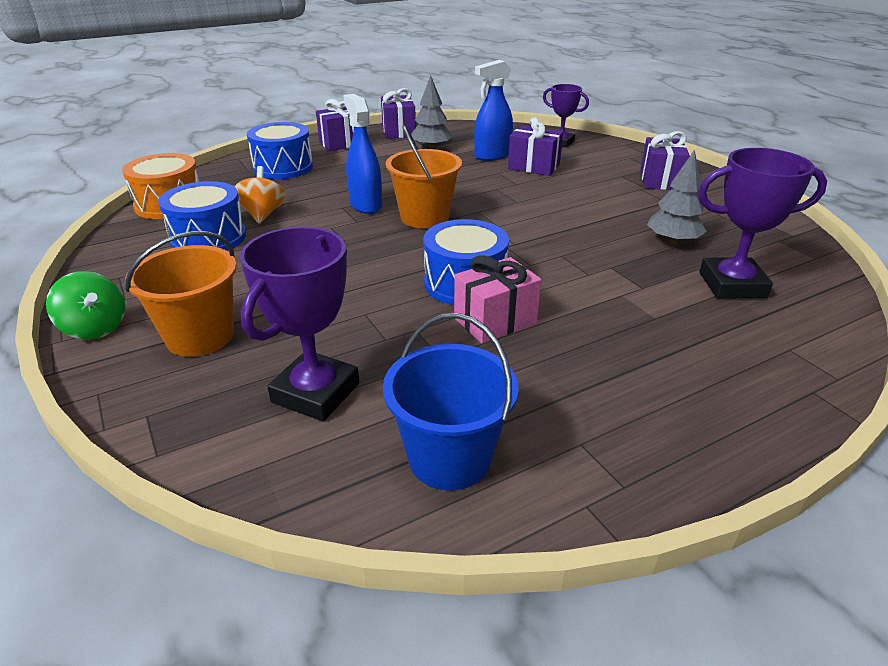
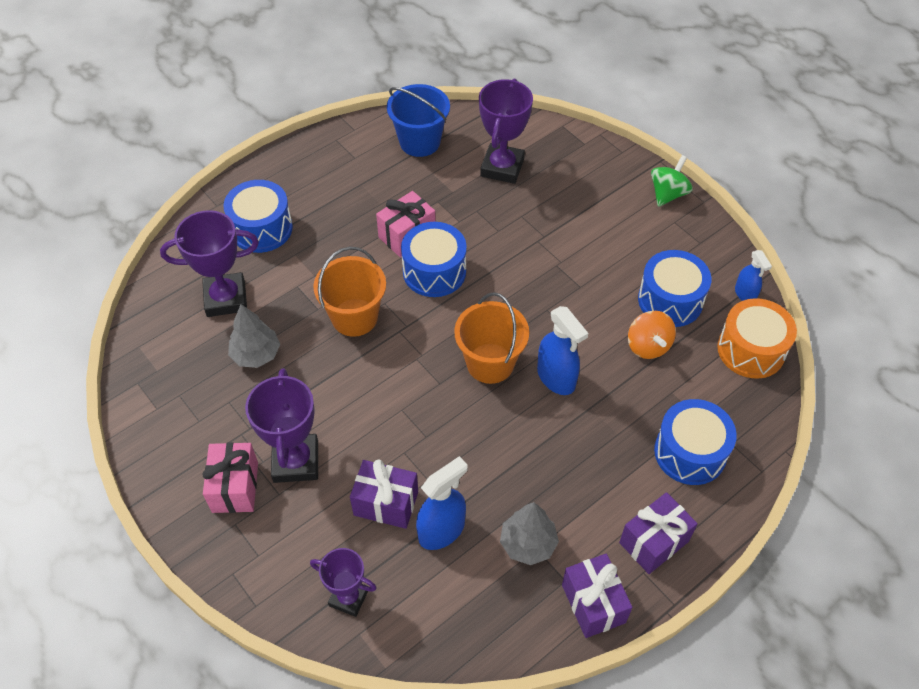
camera: 170 degrees right, 20 degrees up
(95, 328) = (668, 194): green spinning top -> green spinning top turned 90 degrees clockwise
(125, 235) = (745, 294): none -> blue spray bottle
(200, 336) = (595, 196): orange bucket -> orange bucket (354, 317)
(611, 186) = (296, 461): none -> purple trophy
(660, 180) = (235, 487): purple gift -> pink gift
(718, 351) = (261, 228): none -> blue drum

